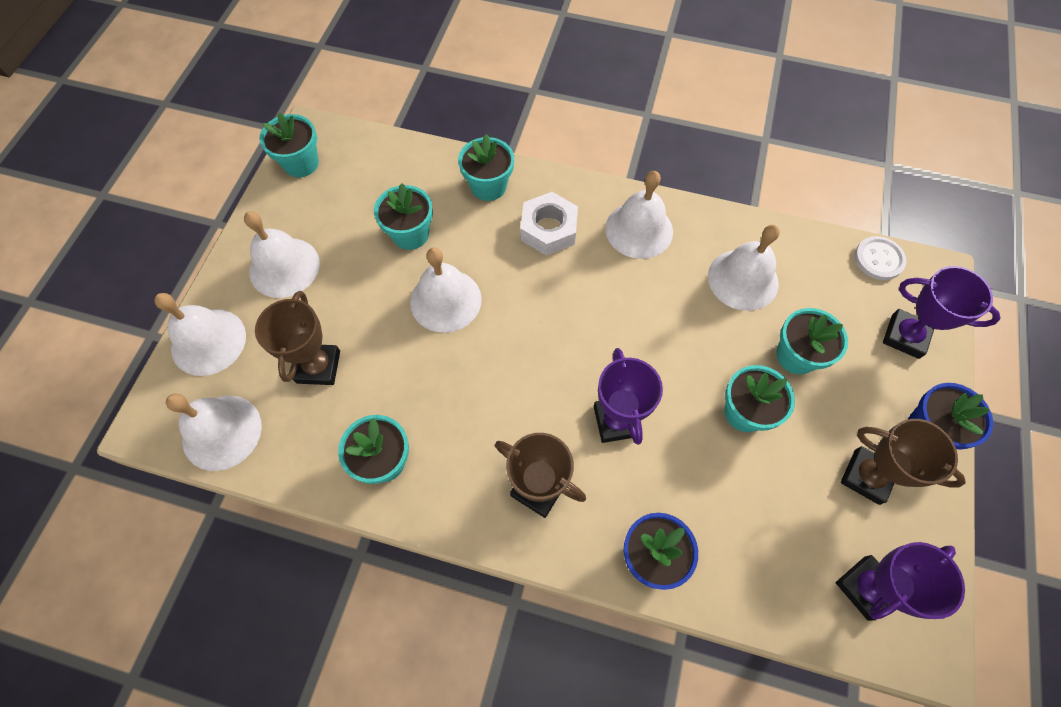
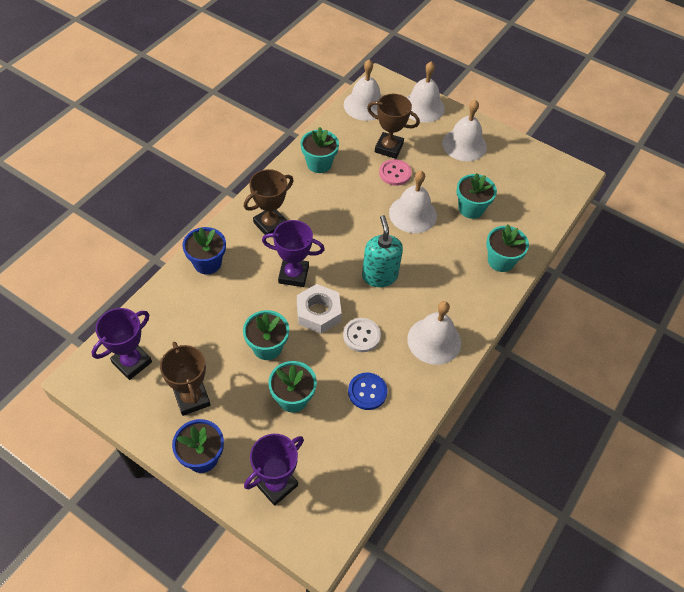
camera: 105 degrees right, 10 degrees down
(301, 163) = (547, 166): turquoise flower pot -> none
(372, 343) = (395, 173): none -> pink button
(548, 229) = (451, 285): white nut -> white nut (318, 312)
(570, 312) = (379, 276): none -> turquoise soap dispenser
(743, 279) = (367, 392): white bell -> blue button
(866, 476) = (192, 398): brown trophy -> brown trophy turned 75 degrees counterclockwise
(866, 587) = (132, 362): purple trophy -> purple trophy turned 60 degrees clockwise
(878, 259) = (349, 504): white button -> white button (361, 336)

